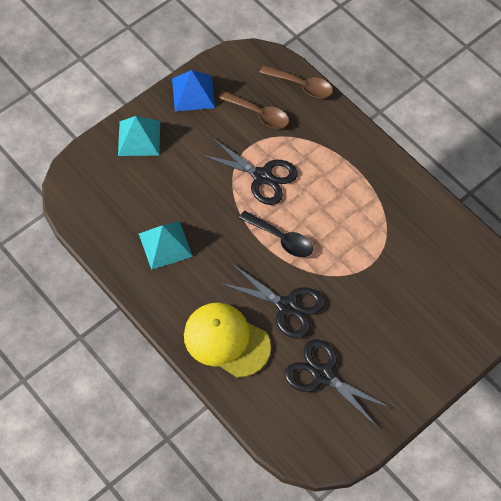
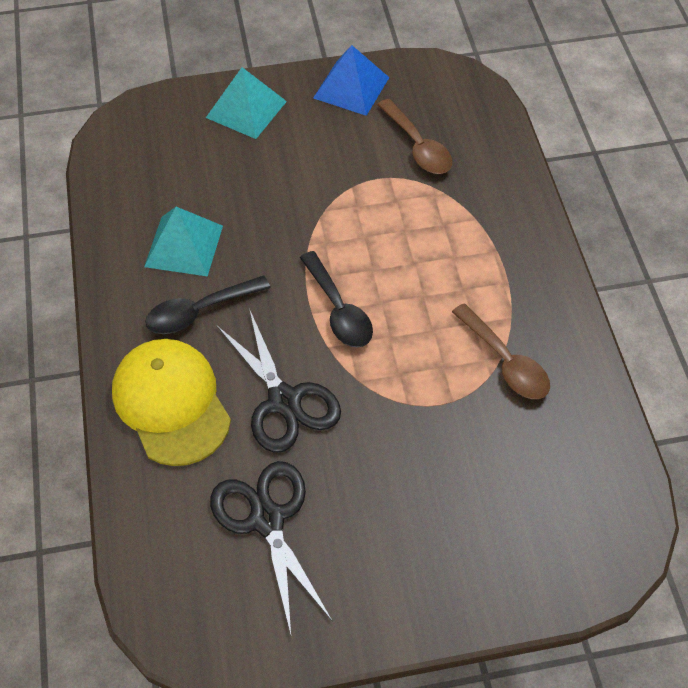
camera: 30 degrees right, 5 degrees down
(203, 280) = (199, 311): none -> black spoon
(262, 176) = (368, 222): black scissors -> none
(301, 85) = (499, 137): brown spoon -> brown spoon (505, 362)

